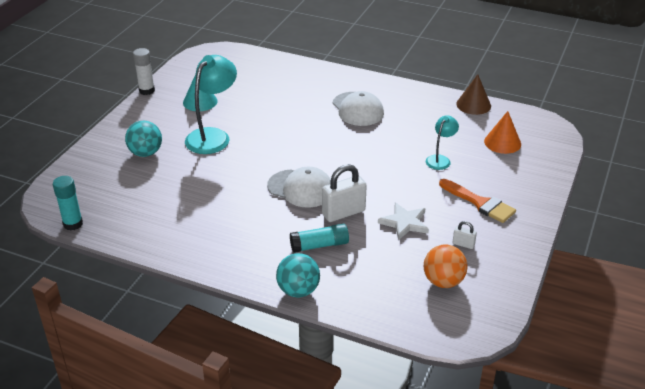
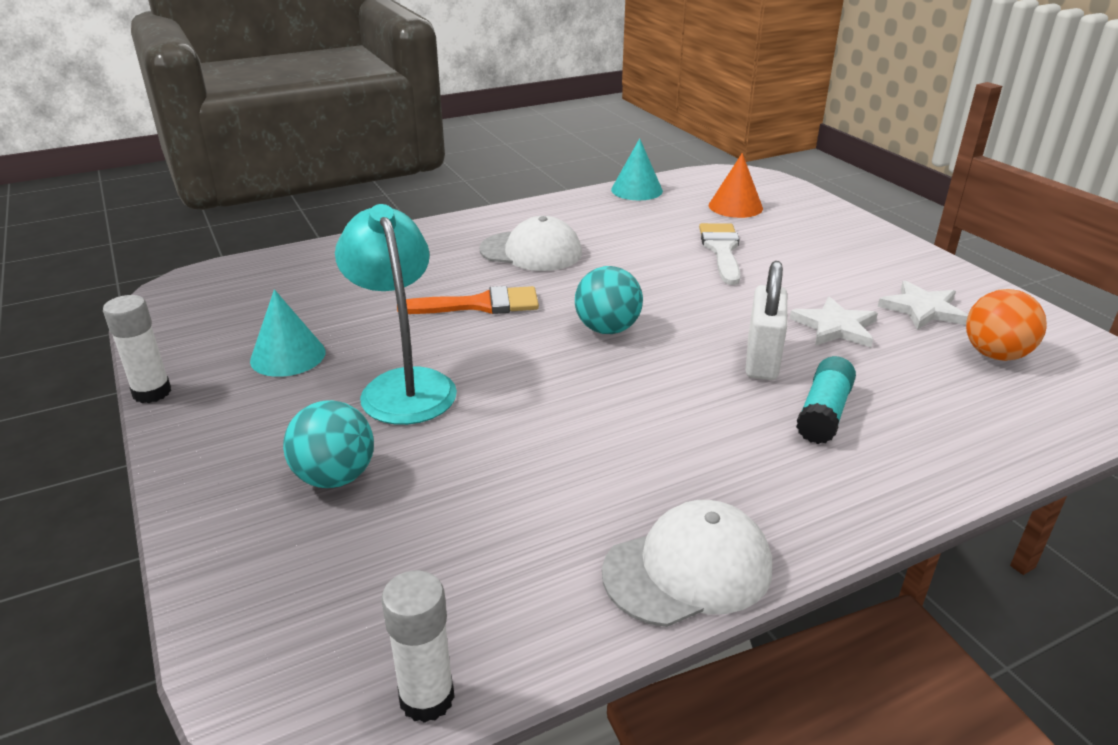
camera: 50 degrees left, 5 degrees down
(73, 224) = (427, 698): turquoise glue stick -> white glue stick
(298, 290) = (928, 483): turquoise ball -> turquoise ball (607, 329)
(300, 188) = (659, 368): white cap -> white cap (688, 569)
(440, 159) = (722, 250): turquoise lamp -> white brush
(463, 244) = (922, 309): white padlock -> white star
(473, 105) = (636, 190): brown cone -> turquoise cone
(480, 203) = (843, 265): orange brush -> orange brush (480, 305)

